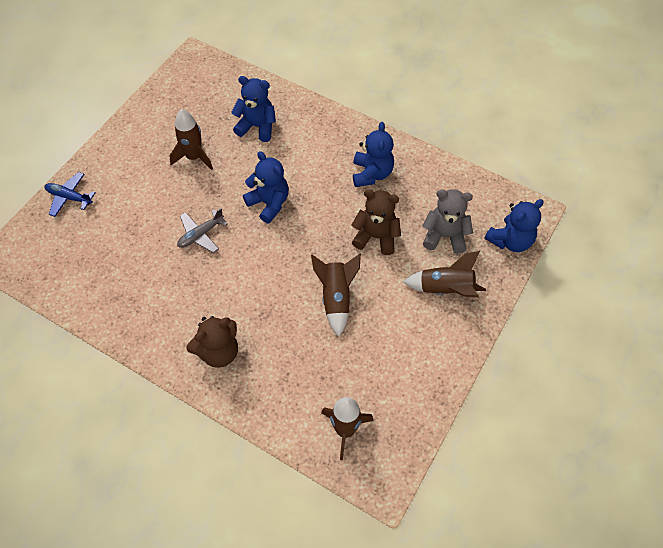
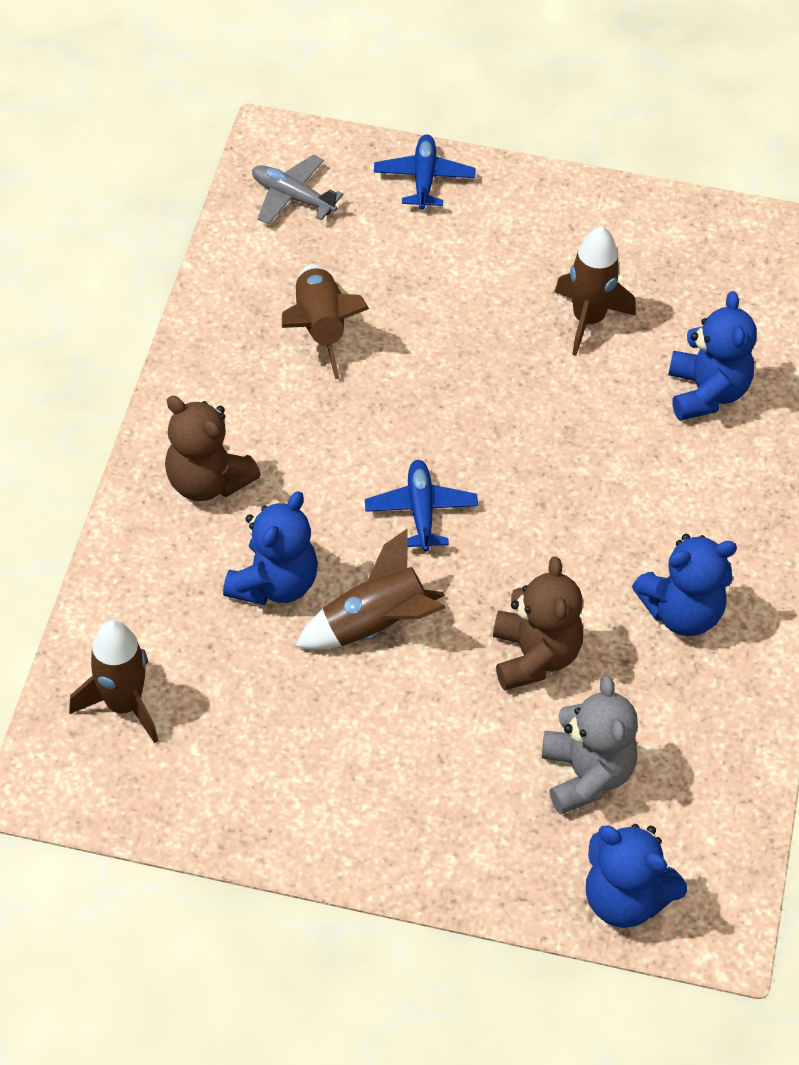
camera: 70 degrees right, 5 degrees down
(201, 235) = (426, 383): grey plane -> grey plane (293, 197)
(269, 203) = (536, 464): blue teddy bear -> blue teddy bear (274, 583)
(277, 259) = (421, 511): none -> blue plane
(445, 289) = (462, 801): brown rocket -> brown rocket (320, 328)

